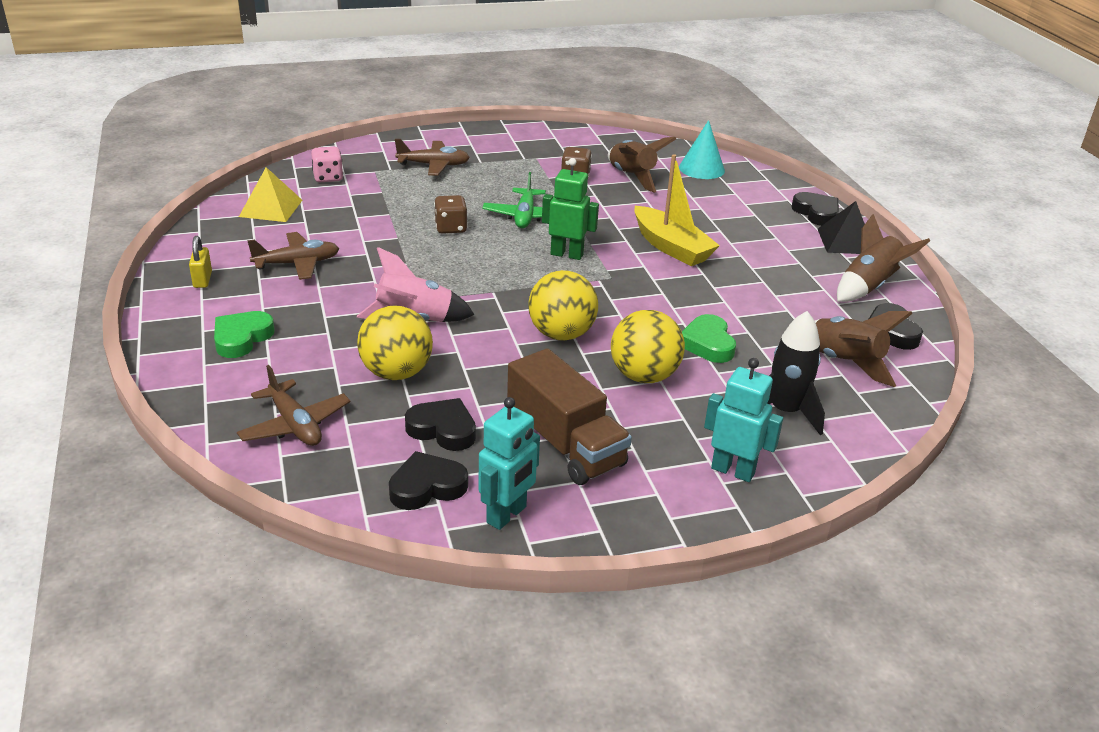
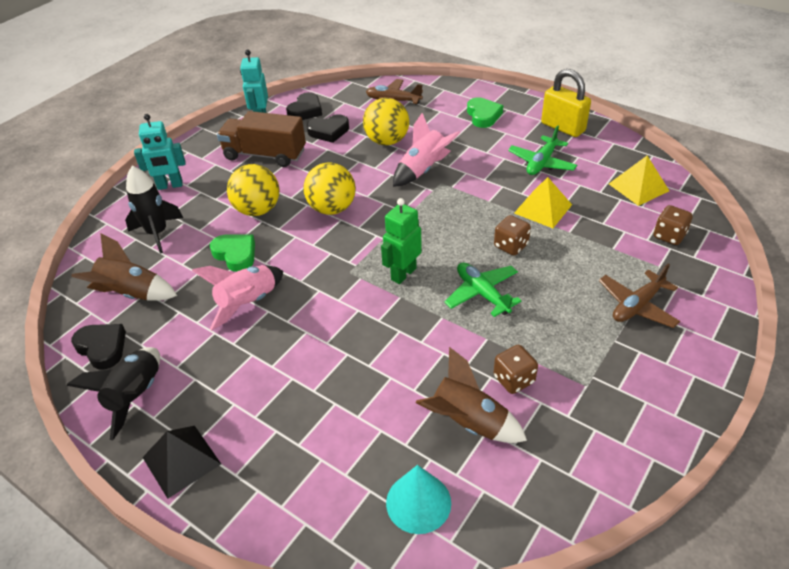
camera: 145 degrees right, 10 degrees up
(202, 280) = (563, 127): yellow padlock -> yellow padlock, size x1.87
(297, 264) = (541, 163): brown plane -> green plane
(328, 177) = (669, 236): pink dice -> brown dice
(375, 235) = (543, 209): none -> yellow pyramid
(567, 254) = (403, 274): green robot -> green robot turned 150 degrees clockwise
(671, 247) = (336, 335): yellow boat -> none
(728, 300) = (248, 303): none -> pink rocket
(816, 213) = (235, 498): black heart -> none
(868, 287) = (136, 396): brown rocket -> black rocket

